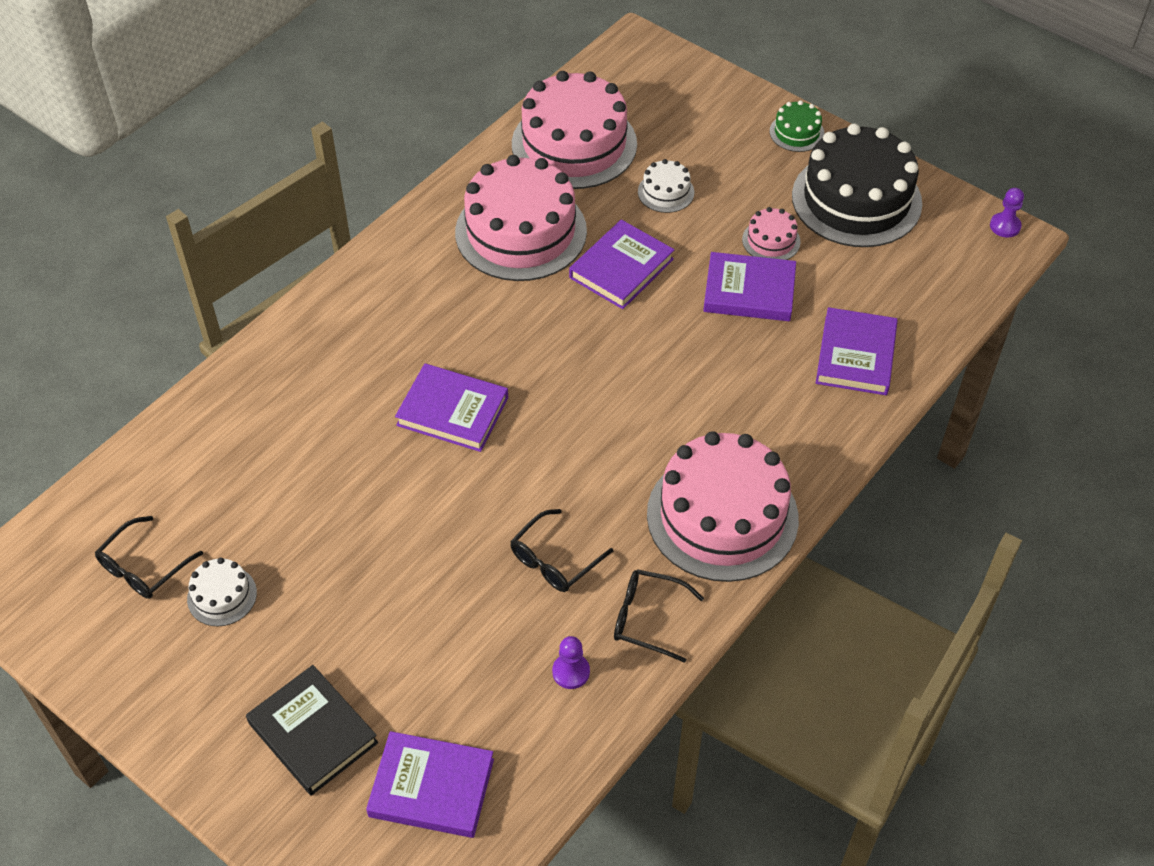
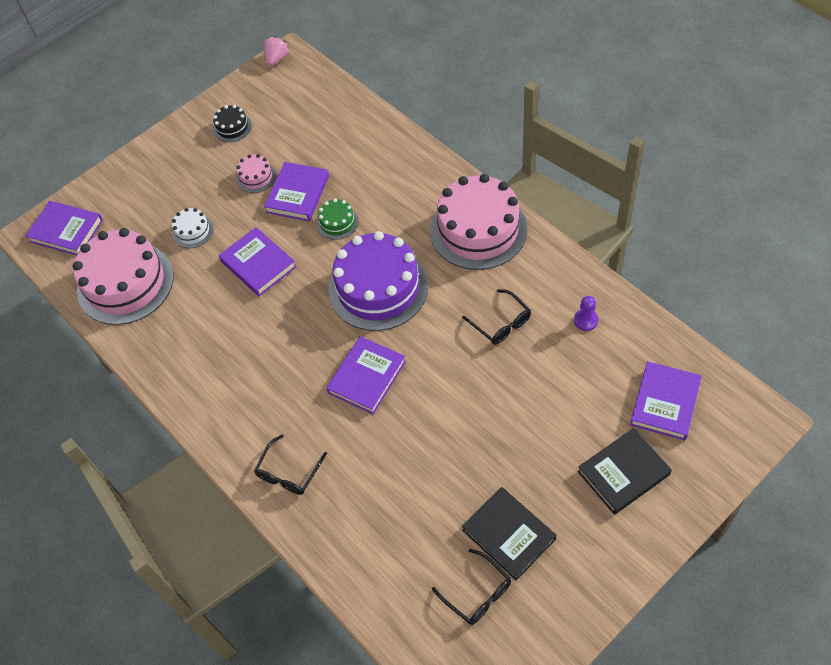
camera: 75 degrees left, 5 degrees up
(222, 596) = (508, 535): white cake -> black book
(521, 231) = (205, 324): pink cake -> none
(599, 405) = (378, 288): none -> purple cake
(648, 618) = (550, 276): black glasses -> black glasses (288, 472)
(796, 132) = (159, 150): green cake -> green cake (337, 222)
(855, 355) = (364, 146): purple book -> purple book (66, 231)
(856, 199) = (232, 127): black cake -> black cake, size x0.44
(1005, 226) = (277, 59): purple pawn -> pink strawberry

